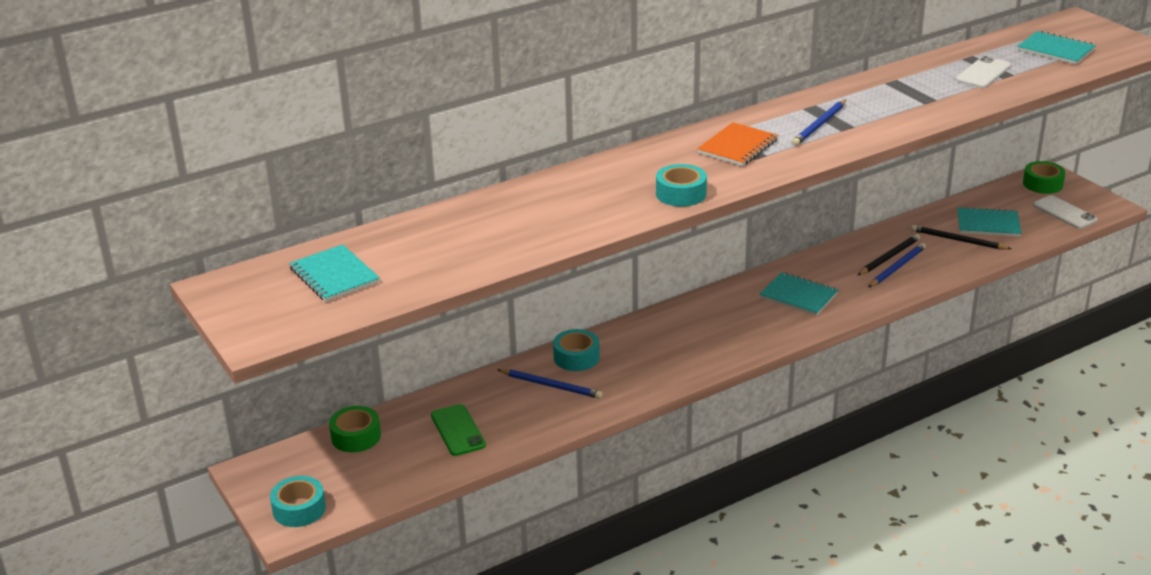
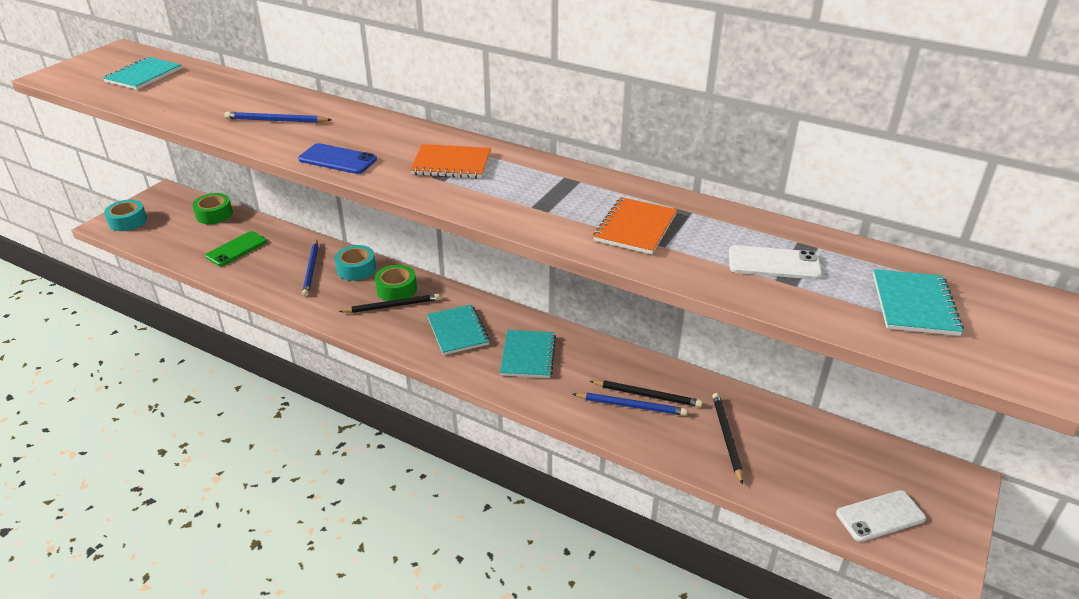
camera: 60 degrees right, 5 degrees up
(663, 349) = (392, 306): none -> black pencil
(681, 194) = (337, 159): turquoise tape -> blue phone
(819, 125) = (534, 193): blue pencil -> blue pencil (276, 121)
(903, 102) = (635, 228): none -> orange notebook
(988, 224) = (785, 453): turquoise notebook -> turquoise notebook (458, 331)
(1042, 184) = (930, 480): green tape -> green tape (396, 289)
(1064, 213) = (880, 516): white phone -> white phone turned 45 degrees clockwise

